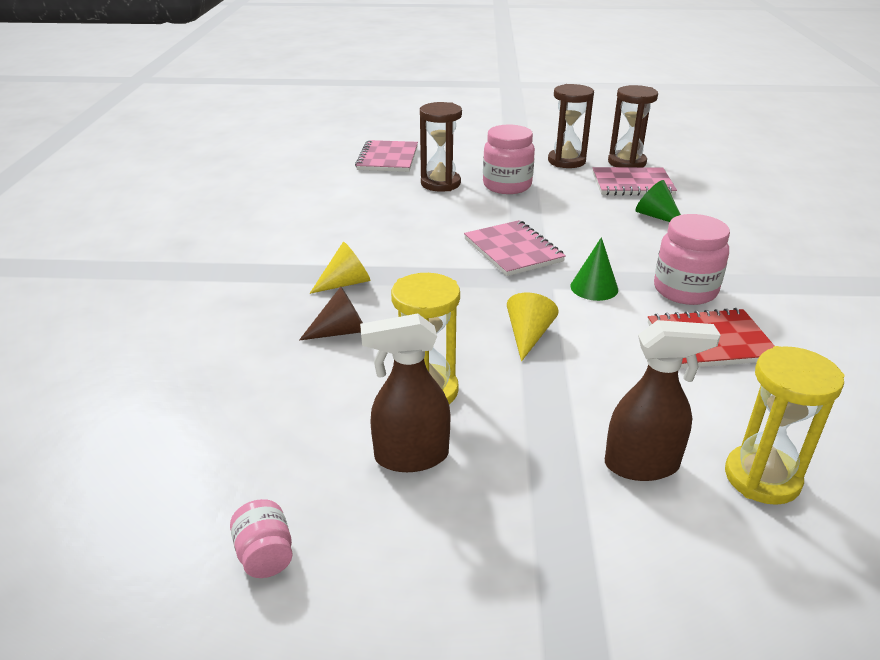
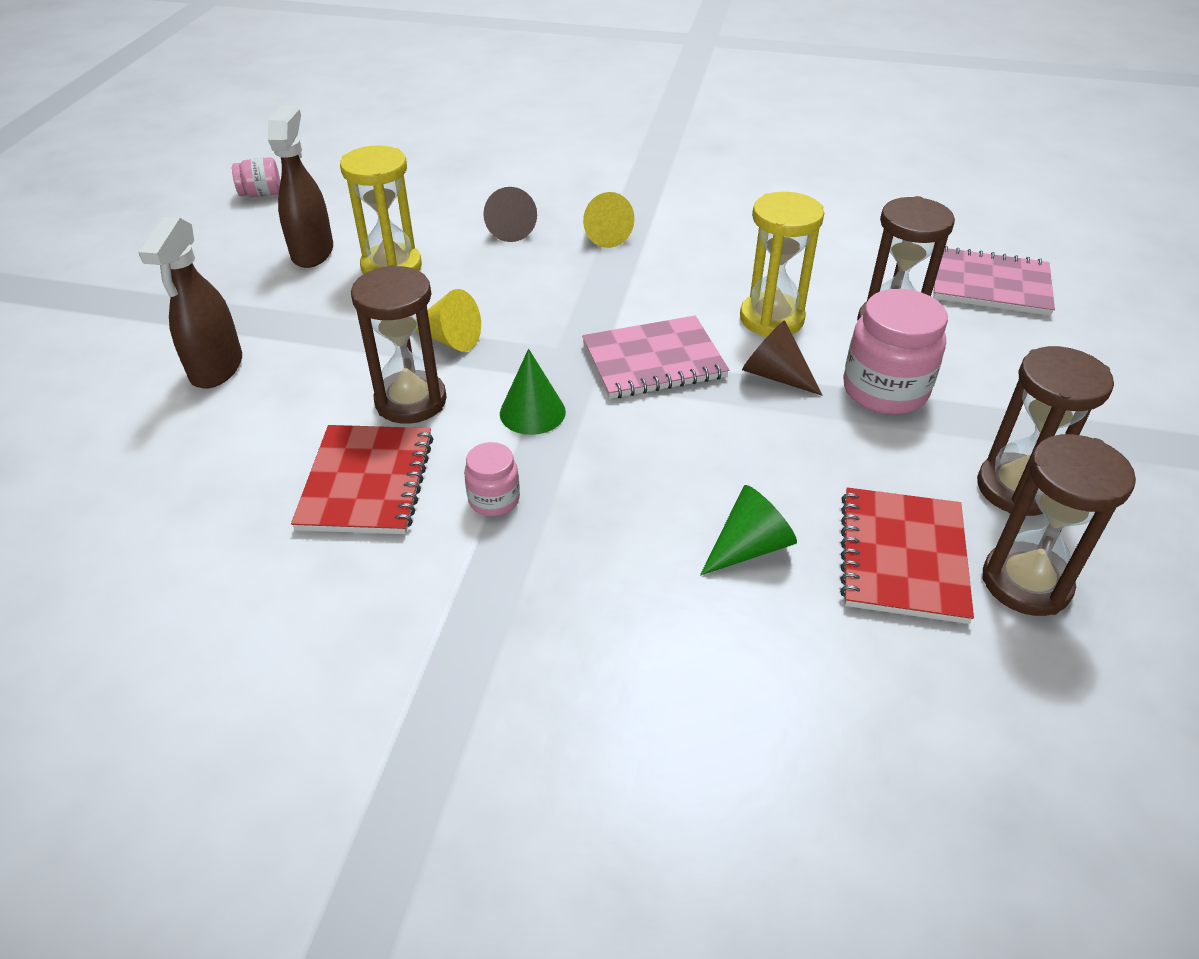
camera: 100 degrees right, 10 degrees up
(508, 213) = (775, 375): none -> brown cone
(615, 340) = (411, 401): none -> brown hourglass
(632, 184) = (902, 557): pink notebook -> red notebook
(685, 290) = (494, 500): pink jar -> pink jar, size x0.54
(762, 478) = (145, 439): yellow hourglass -> yellow hourglass (771, 319)

